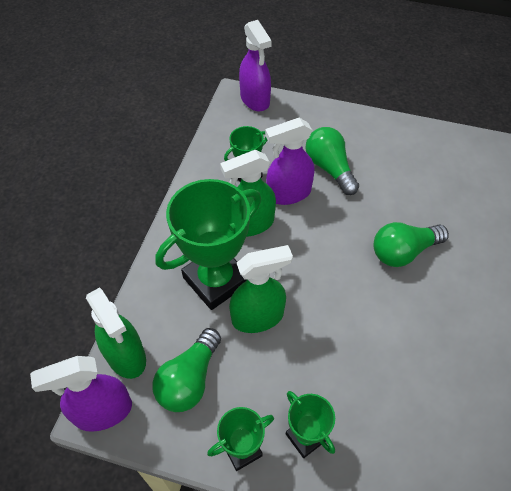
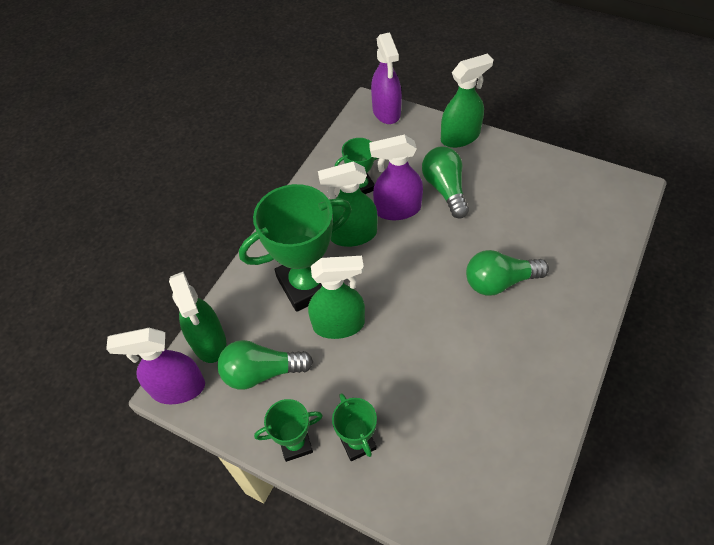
camera: 15 degrees right, 0 degrees up
(189, 379) = (262, 372): green light bulb -> green light bulb turned 45 degrees clockwise
(331, 117) = (460, 137): none -> green spray bottle

